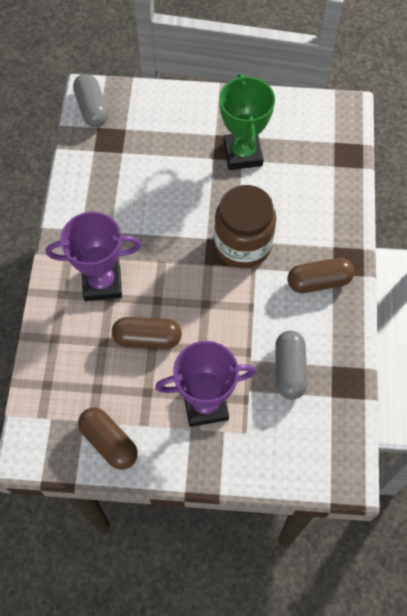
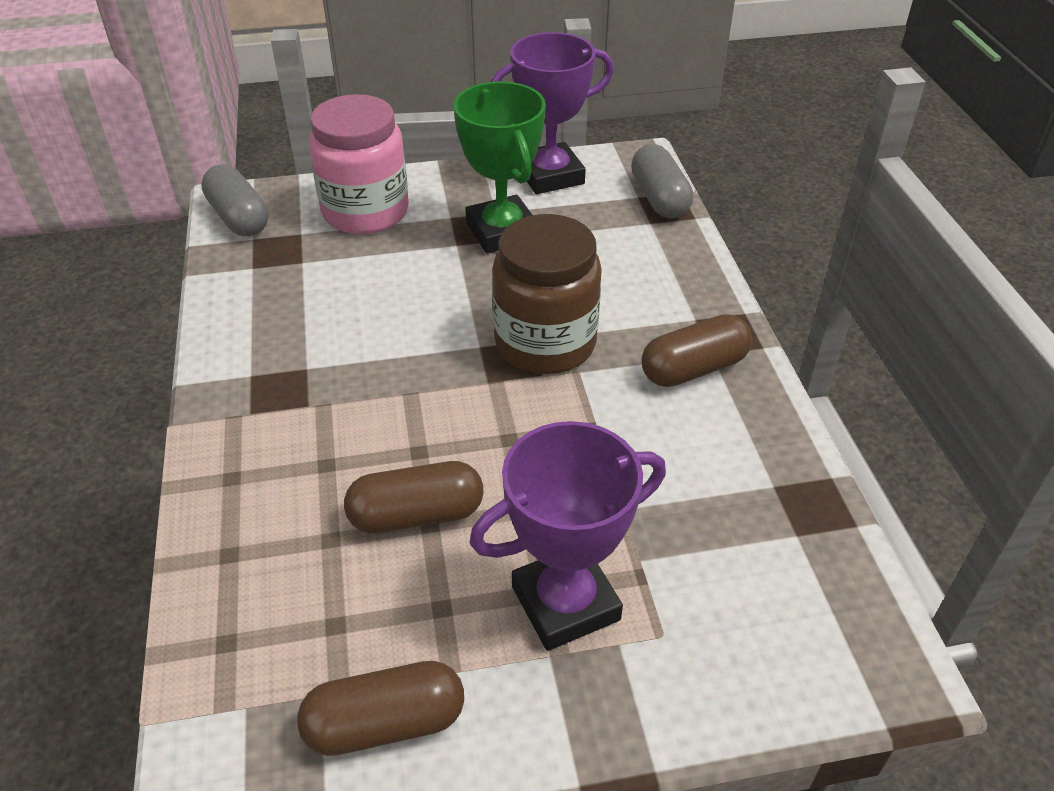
camera: 15 degrees left, 20 degrees down
(102, 283) = (307, 445): purple trophy -> purple trophy (550, 175)
(109, 442) = (385, 723): brown capsule -> brown capsule turned 45 degrees counterclockwise
(166, 119) = (365, 212): none -> pink jar
(289, 369) = (701, 508): grey capsule -> grey capsule (659, 198)

